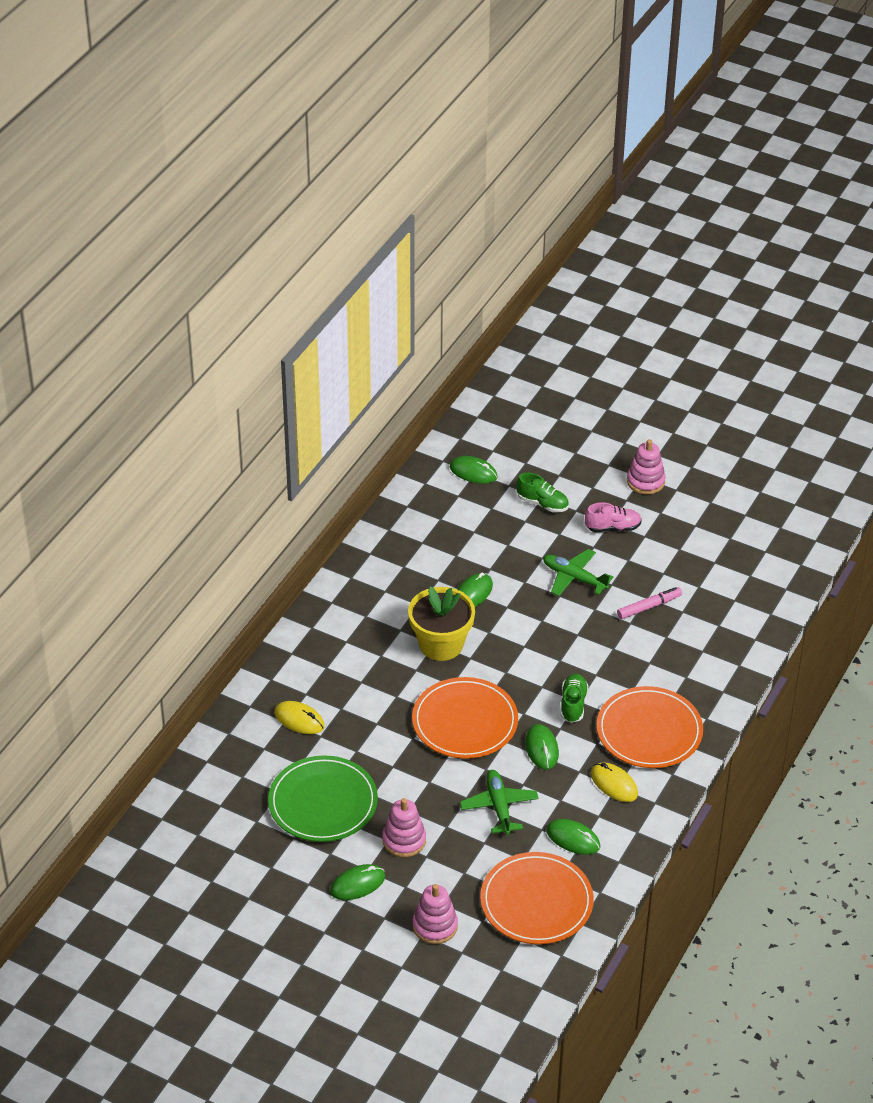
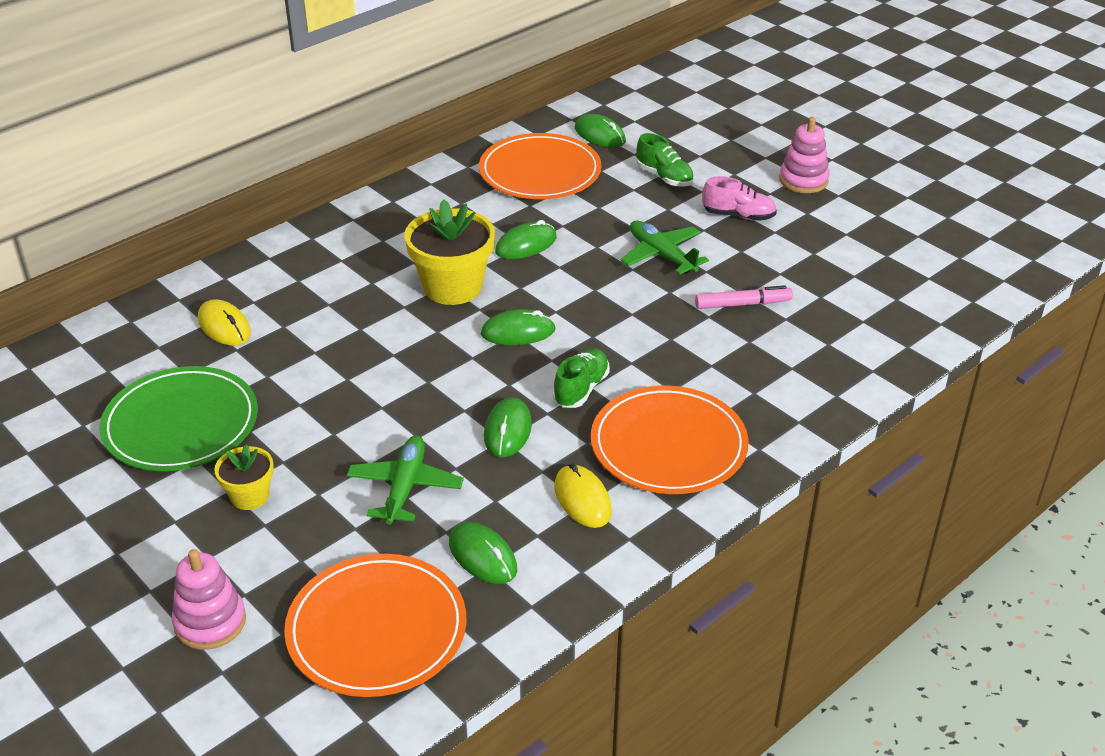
camera: 20 degrees right, 5 degrees down
(357, 884) = (148, 536): green mouse -> green mouse (518, 332)
(404, 840) = (250, 496): pink stacking toy -> yellow flower pot
(465, 721) = (426, 376): orange plate -> orange plate (540, 172)

